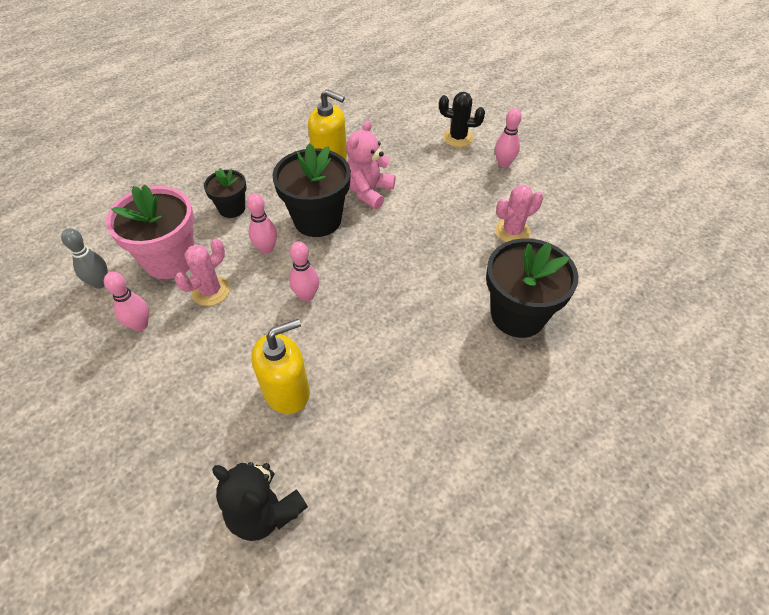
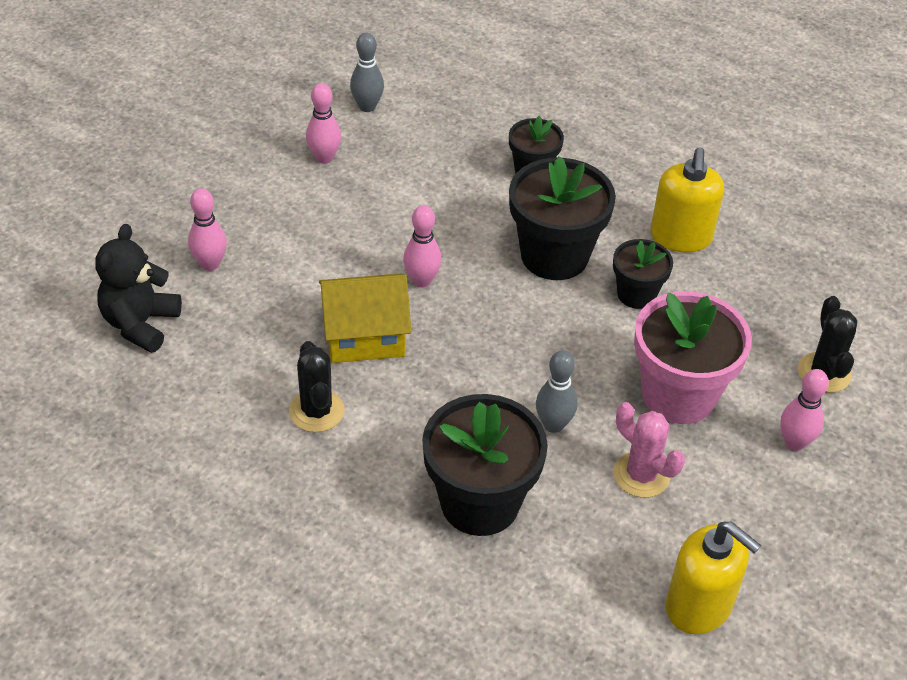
camera: 70 degrees right, 5 degrees down
(170, 260) = (424, 147): pink flower pot -> pink flower pot (678, 395)
(210, 291) = (393, 196): pink cactus -> none
(266, 249) = (480, 223): pink bowling pin -> pink bowling pin (210, 264)
(287, 391) = (282, 301): yellow soap dispenser -> yellow soap dispenser (699, 605)
(347, 344) = (365, 336): none -> yellow house
(369, 192) = (636, 294): pink teddy bear -> black flower pot
(411, 392) = (316, 411): none -> black cactus
(462, 260) = (553, 425): none -> grey bowling pin

